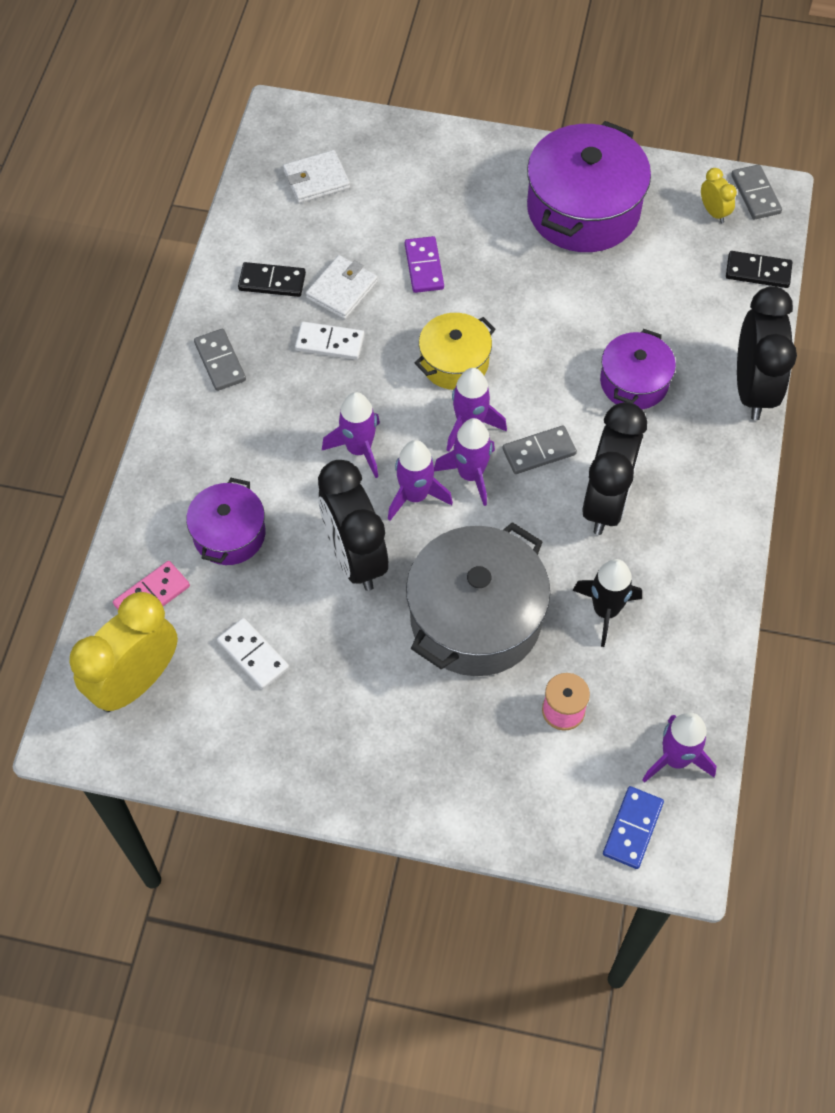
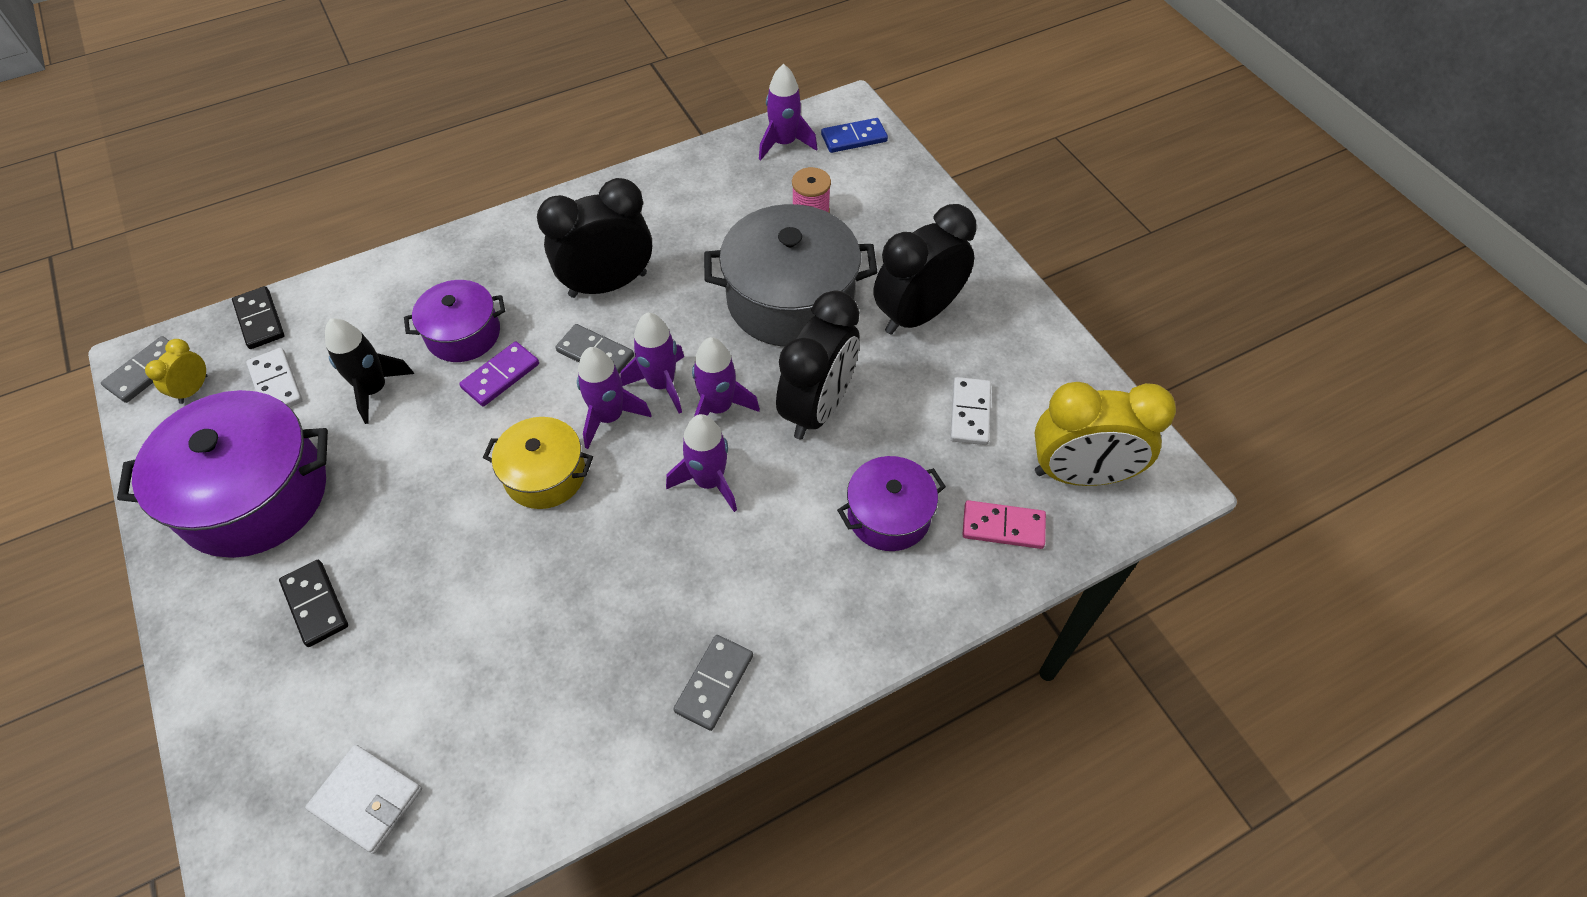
camera: 130 degrees left, 5 degrees down
(272, 282) = (566, 720): black domino -> black domino (315, 604)
(330, 343) = (605, 597): white domino -> white domino (276, 383)
(342, 290) = (525, 639): white wallet -> none
(424, 266) = (435, 584): purple domino -> purple domino (500, 376)
(605, 611) = (707, 233): black rocket -> black rocket (374, 390)
(753, 389) = (410, 258): black clock -> black clock (917, 315)

